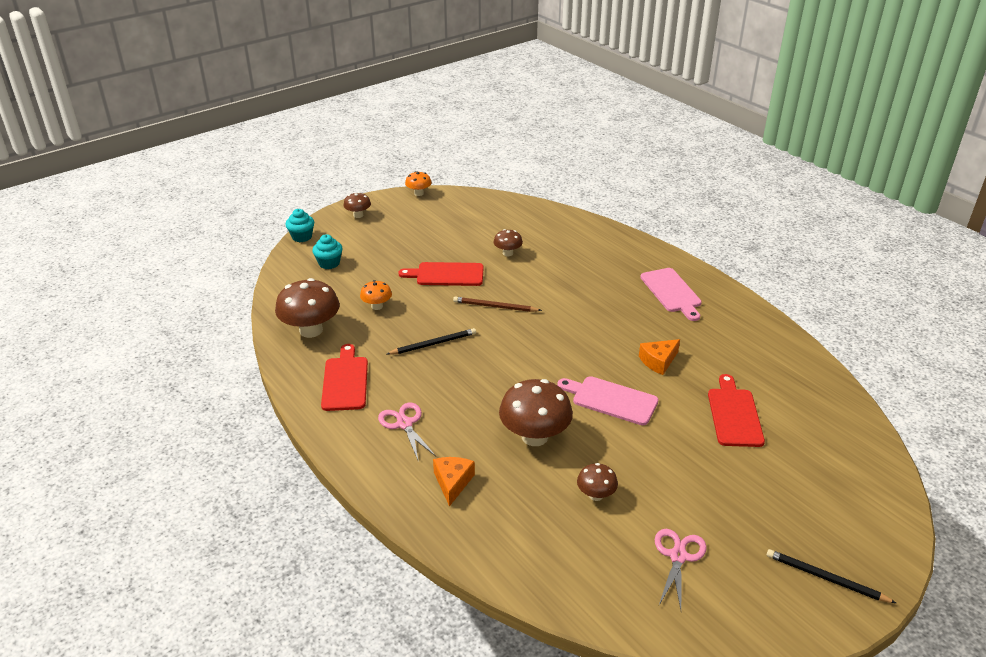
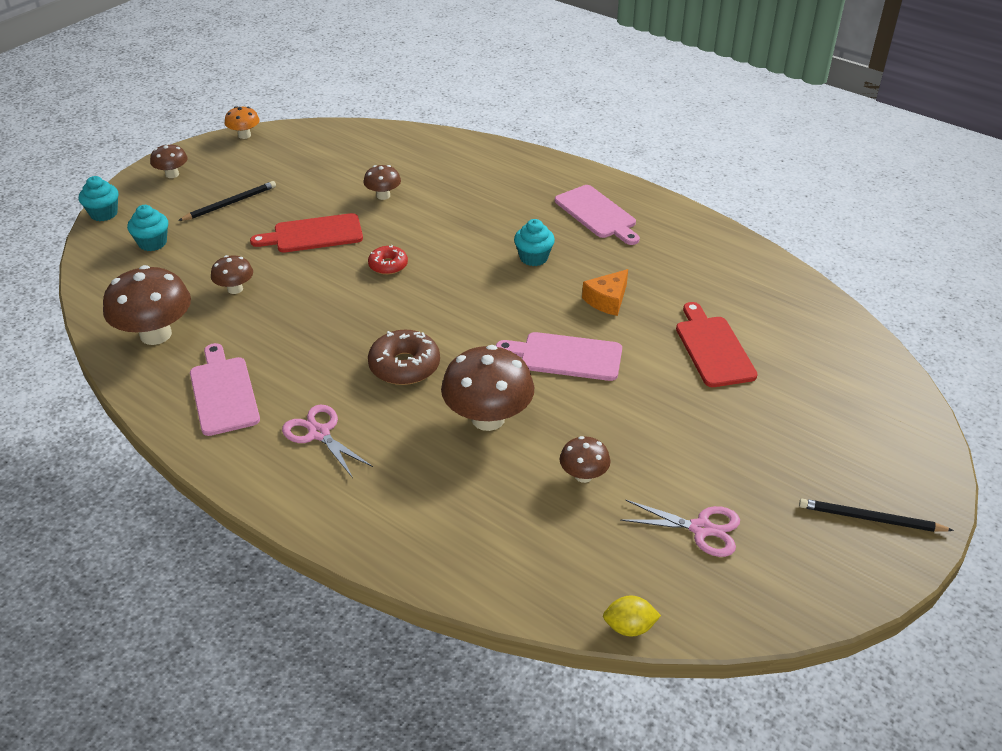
camera: 15 degrees left, 5 degrees up
(345, 381) = (223, 392): red cutting board -> pink cutting board
(377, 306) = (235, 289): orange mushroom -> brown mushroom
(433, 344) = (324, 325): black pencil -> black pencil (230, 203)
(452, 482) = (404, 495): orange cheese -> none
(483, 385) = (404, 366): none -> brown donut
(495, 306) = (388, 265): brown pencil -> red donut
(595, 621) = (629, 627): none -> yellow lemon
(609, 318) = (533, 258): none -> turquoise cupcake
(678, 556) = (701, 529): pink scissors -> pink scissors turned 105 degrees clockwise

